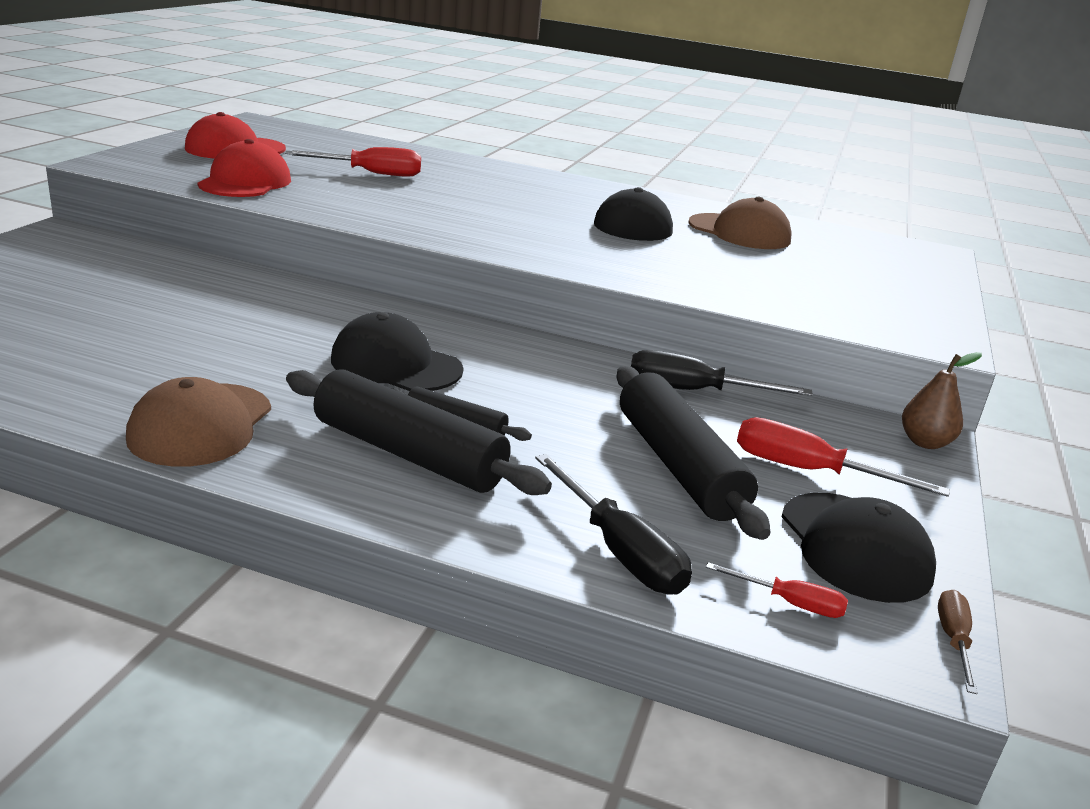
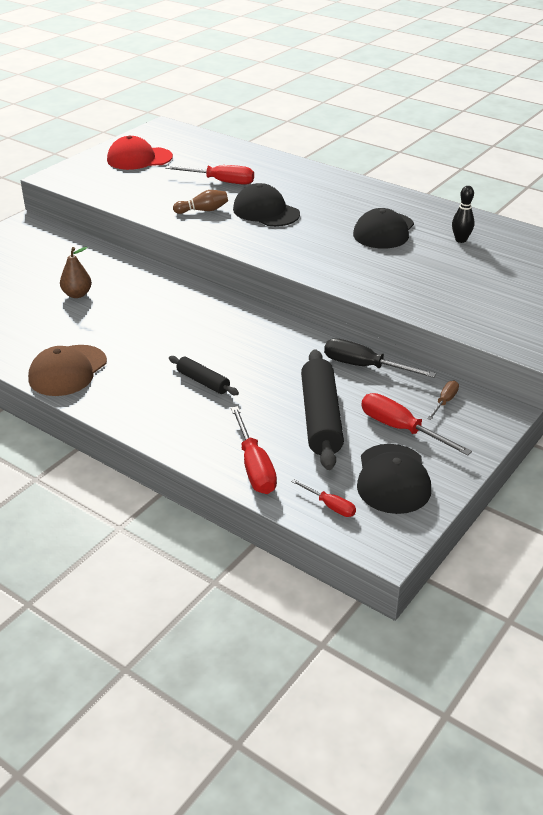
camera: 20 degrees right, 10 degrees up
(245, 182) = (134, 193): red cap -> none
(362, 201) = (203, 210): none -> brown bowling pin
(396, 364) = (188, 335): black cap -> black cap (266, 212)
(409, 453) = (169, 397): black rolling pin -> none
(619, 551) = (254, 466): black screwdriver -> red screwdriver
(739, 232) = (460, 240): brown cap -> black bowling pin
(925, 442) = (497, 415): brown pear -> brown pear (77, 294)
(953, 640) = (408, 537): brown screwdriver -> brown screwdriver (444, 402)

